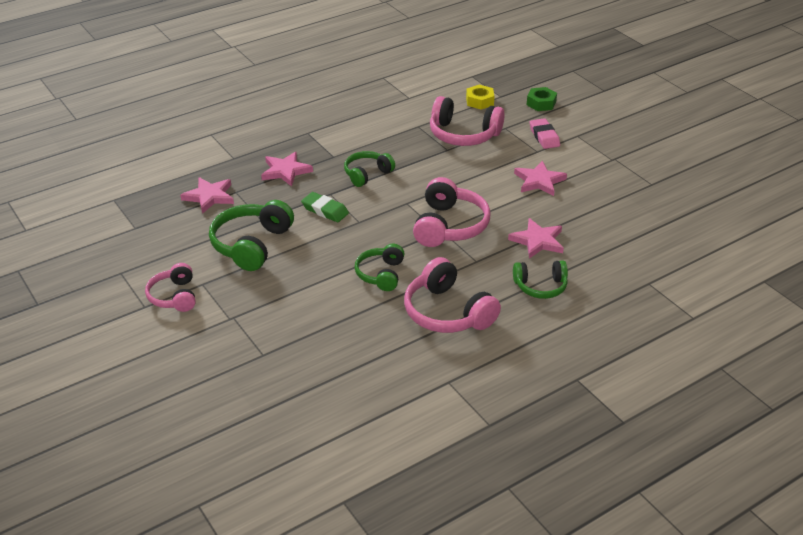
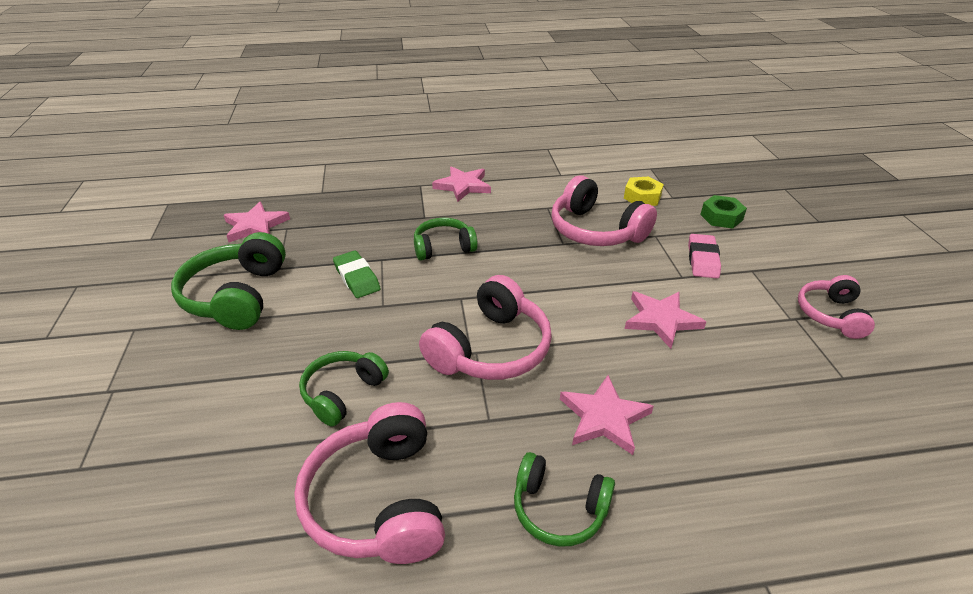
camera: 25 degrees right, 0 degrees up
(174, 296) = (88, 335): pink headphones -> pink headphones (830, 315)
(251, 245) = (237, 296): green headphones -> green headphones turned 45 degrees counterclockwise
(285, 171) = (359, 219): pink star -> pink star (463, 186)

